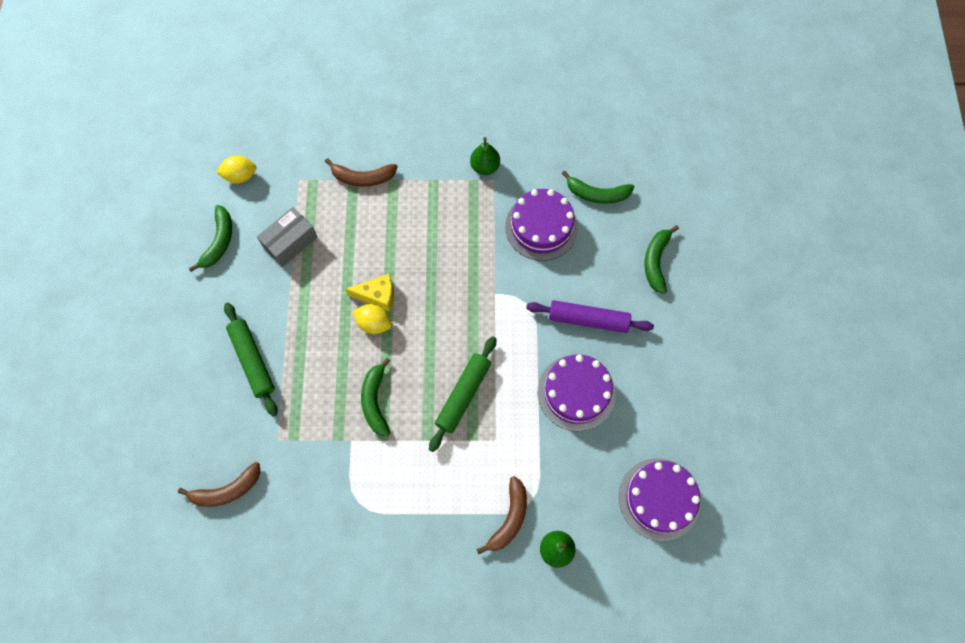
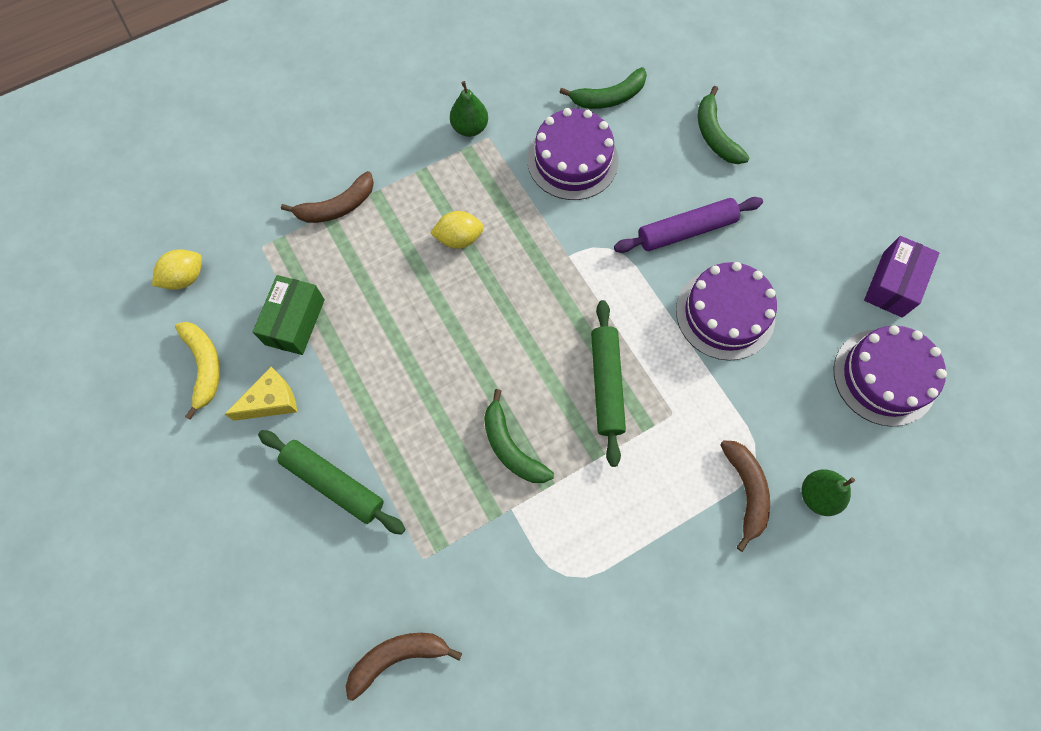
camera: 30 degrees left, 0 degrees up
(219, 242) = (204, 367): green banana -> yellow banana
(227, 490) = (398, 657): brown banana -> brown banana turned 150 degrees counterclockwise
(290, 242) = (295, 322): grey box -> green box
(374, 323) = (453, 360): yellow lemon -> yellow lemon (459, 238)
(377, 295) = (437, 327): yellow cheese -> yellow cheese (271, 401)
(712, 438) = (892, 284): none -> purple box

